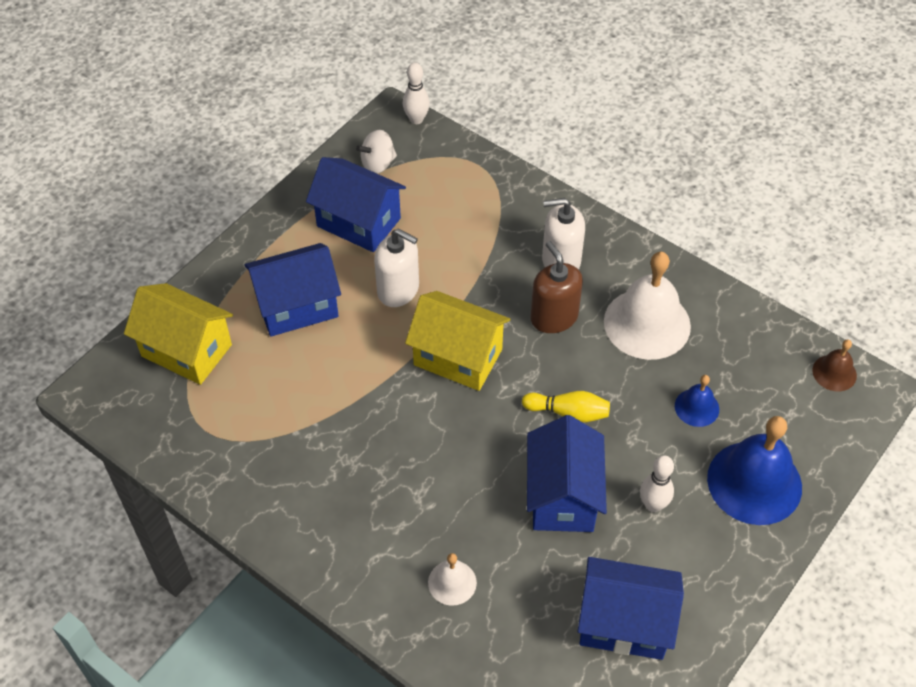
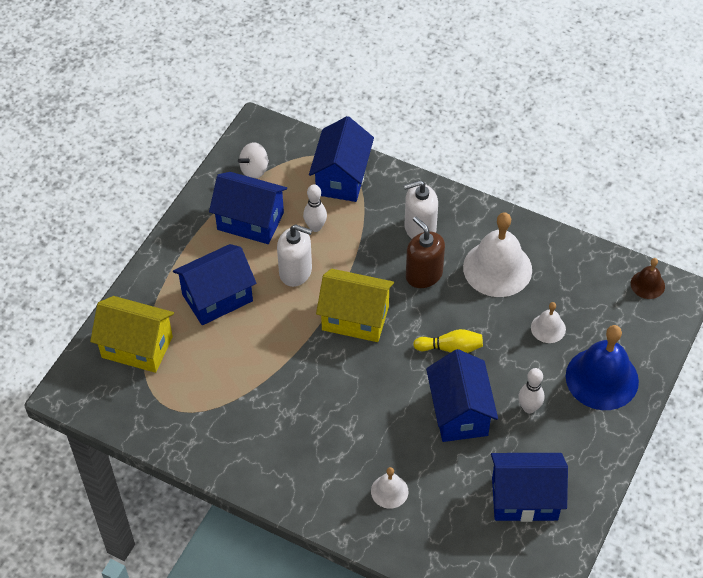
camera: 10 degrees left, 0 degrees up
(416, 119) = (277, 127): white bowling pin -> white bowling pin (315, 227)
(479, 188) = (342, 178): none -> blue house
(696, 407) = (548, 328): blue bell -> white bell

